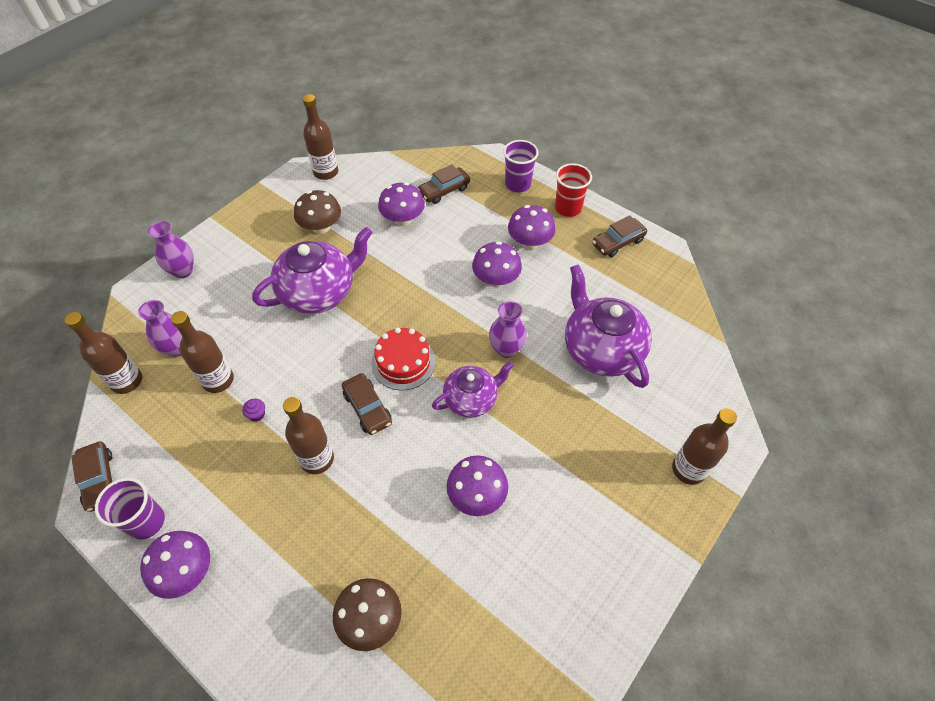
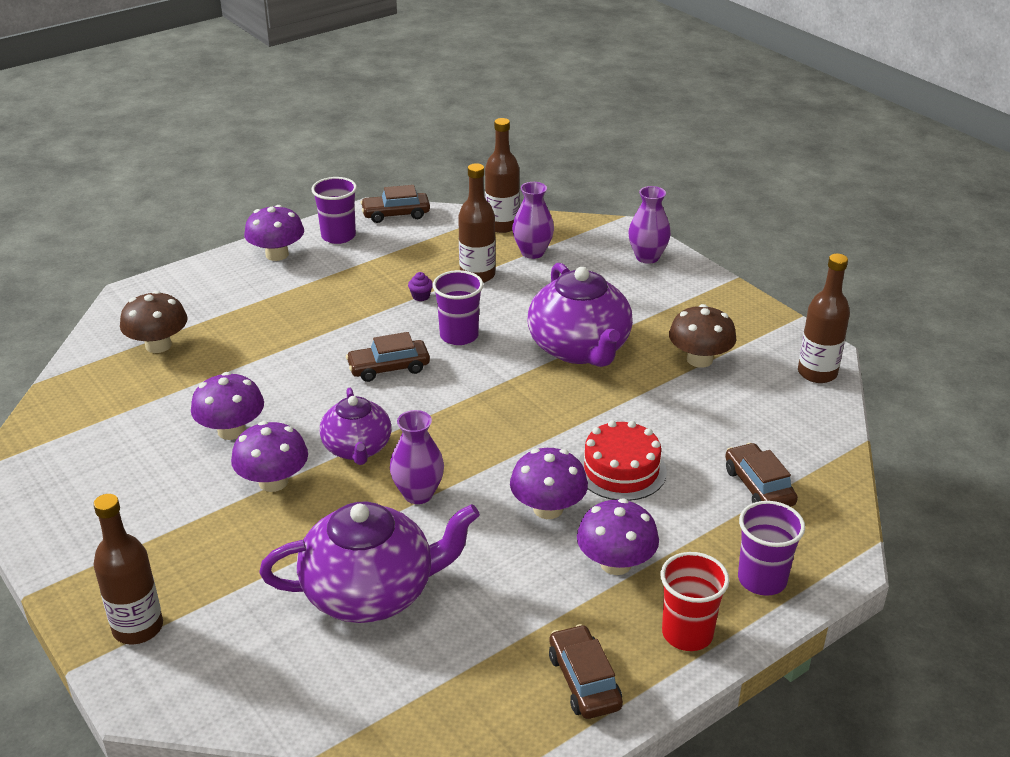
camera: 105 degrees right, 20 degrees down
(314, 371) = (459, 336): none -> purple cup
(317, 459) = (344, 329): brown bottle -> none
(403, 219) = (699, 434): purple mushroom -> purple mushroom (273, 482)
(403, 362) = (440, 402): red cake -> red cake (621, 470)

